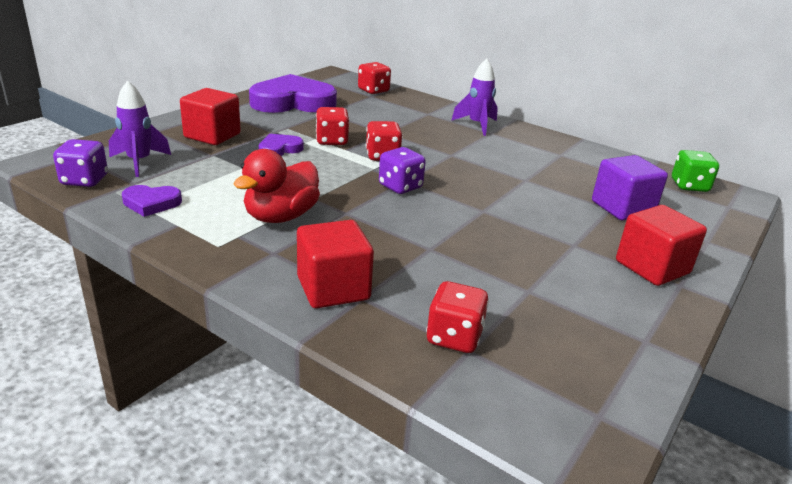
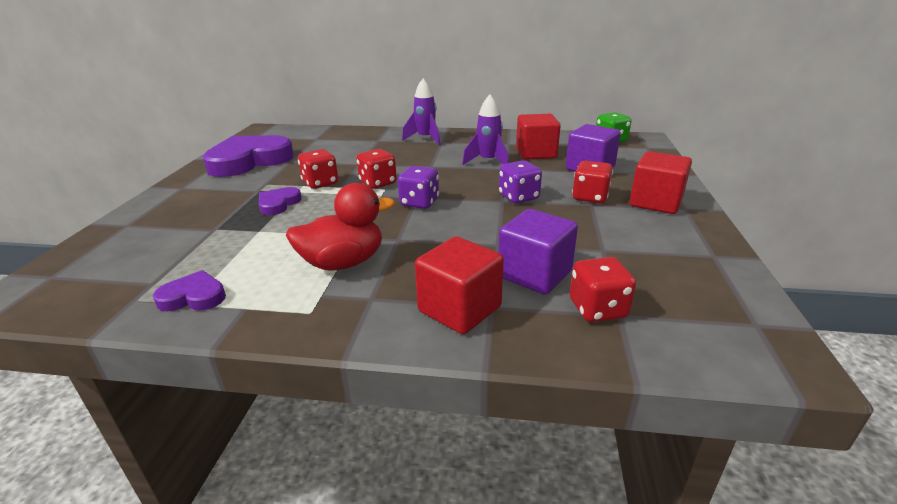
camera: 25 degrees left, 0 degrees up
(84, 180) = (86, 300): purple dice -> purple dice (518, 197)
(139, 162) = (138, 260): purple rocket -> purple rocket (488, 162)
(151, 203) = (193, 297): purple heart -> purple heart turned 150 degrees counterclockwise
(212, 136) = (197, 211): red cube -> red cube (536, 153)
(281, 217) = (343, 263): red duck -> red duck turned 120 degrees counterclockwise
(373, 91) = (313, 134): red dice -> red dice (590, 197)
(432, 286) = (534, 274): none -> purple cube

